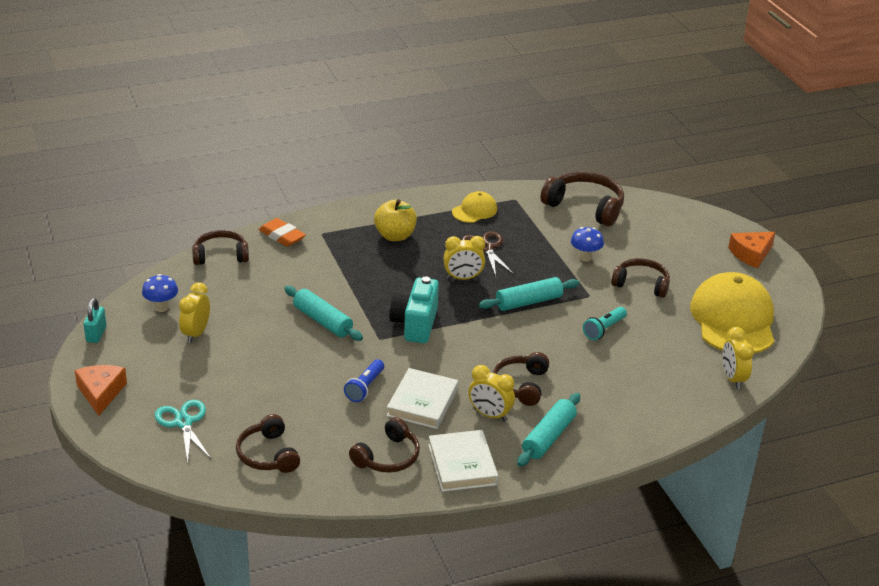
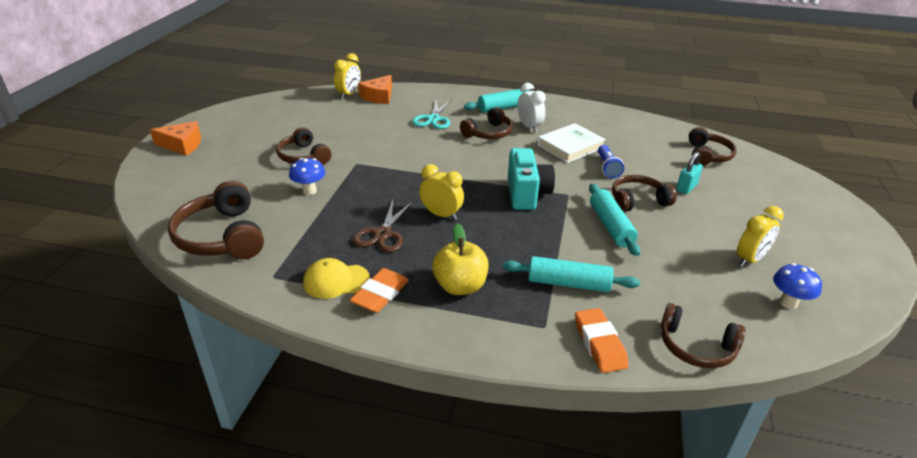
camera: 145 degrees left, 0 degrees up
(96, 334) = (871, 299): turquoise padlock -> turquoise padlock (686, 187)
(101, 393) = (856, 239): orange cheese -> orange cheese (378, 96)
(183, 422) = (773, 193): turquoise scissors -> turquoise scissors (433, 119)
(365, 387) = (607, 168): blue flashlight -> blue flashlight turned 120 degrees clockwise
(388, 457) = (620, 130): brown headphones -> brown headphones (637, 201)
(415, 324) = (526, 194): turquoise camera -> turquoise camera turned 45 degrees counterclockwise
(438, 214) = (380, 294): none -> orange eraser
(462, 465) = (573, 113): white book -> none
(490, 415) = (529, 127): yellow clock -> white clock
(528, 302) = (411, 176): turquoise rolling pin -> turquoise rolling pin (568, 283)
(604, 329) = (383, 141): turquoise flashlight -> none
(733, 319) = (286, 117): yellow cap -> none

